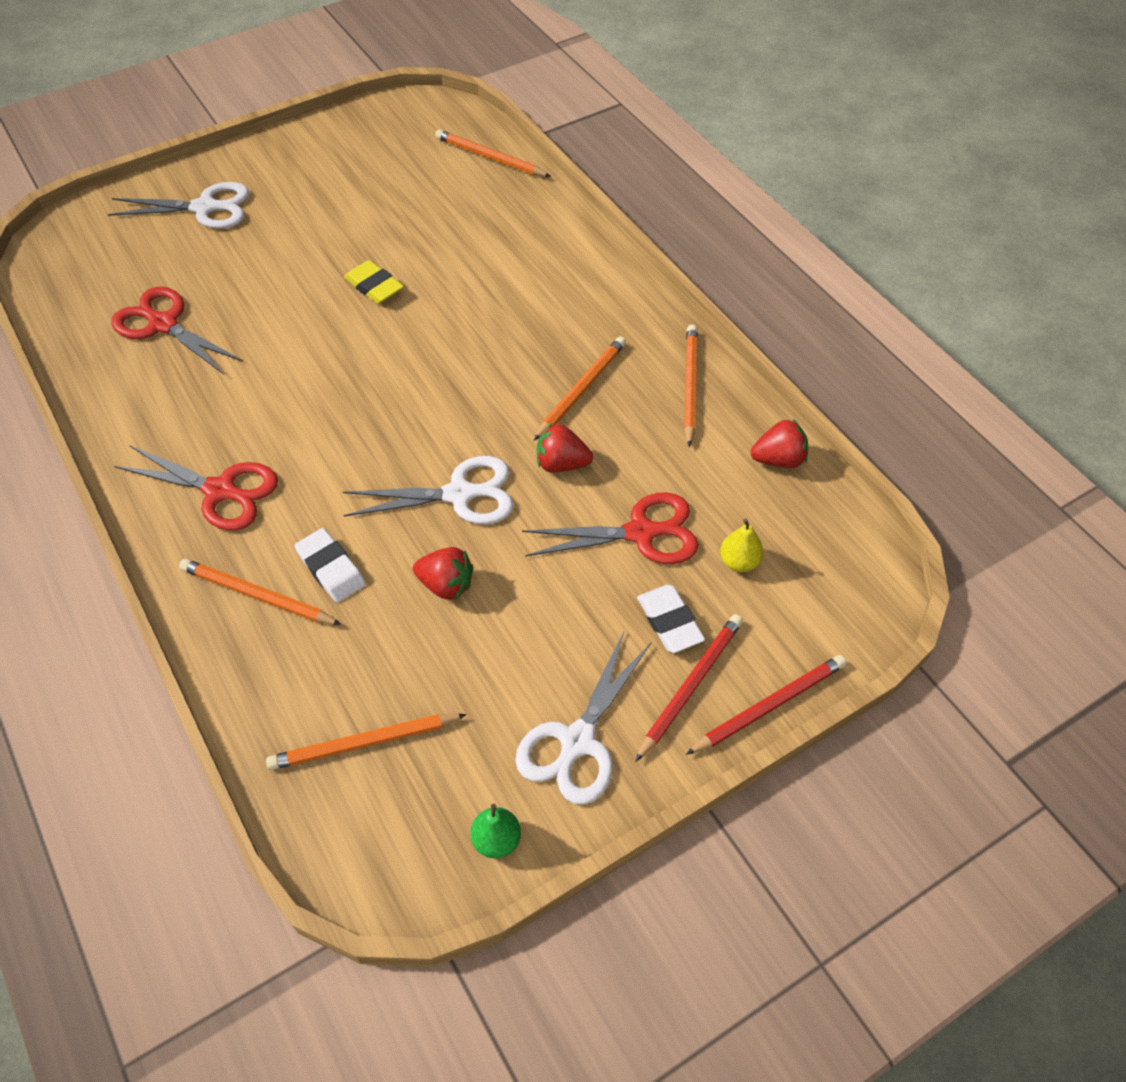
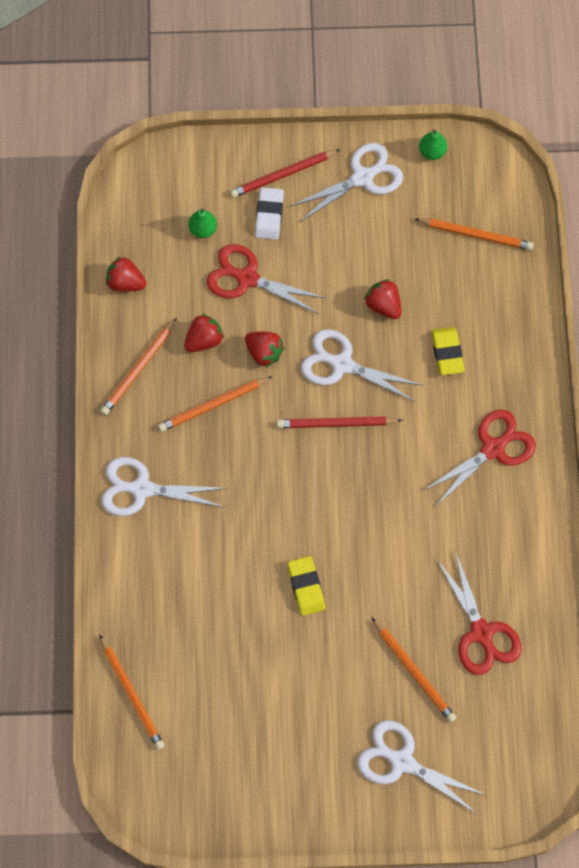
camera: 150 degrees left, 15 degrees up
(221, 491) = (493, 448): red scissors -> red scissors turned 90 degrees clockwise
(257, 595) = (499, 357): orange pencil -> orange pencil (414, 671)
(331, 568) = (447, 352): white eraser -> yellow eraser
(600, 290) = (141, 489): none -> white scissors
(640, 444) = (204, 340): none -> red strawberry
(739, 562) = (203, 229): yellow pear -> green pear
(768, 706) = (249, 143): red pencil -> red pencil (336, 424)

